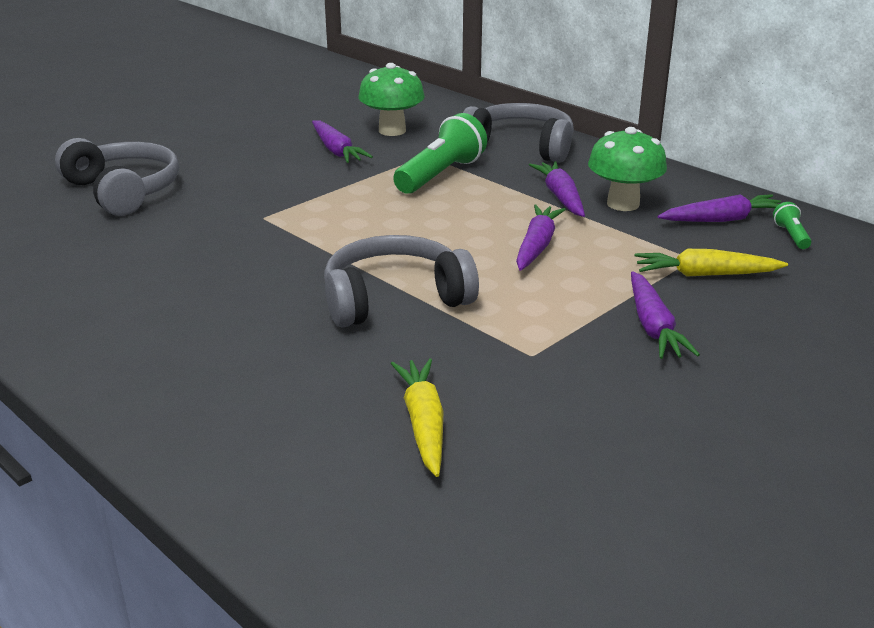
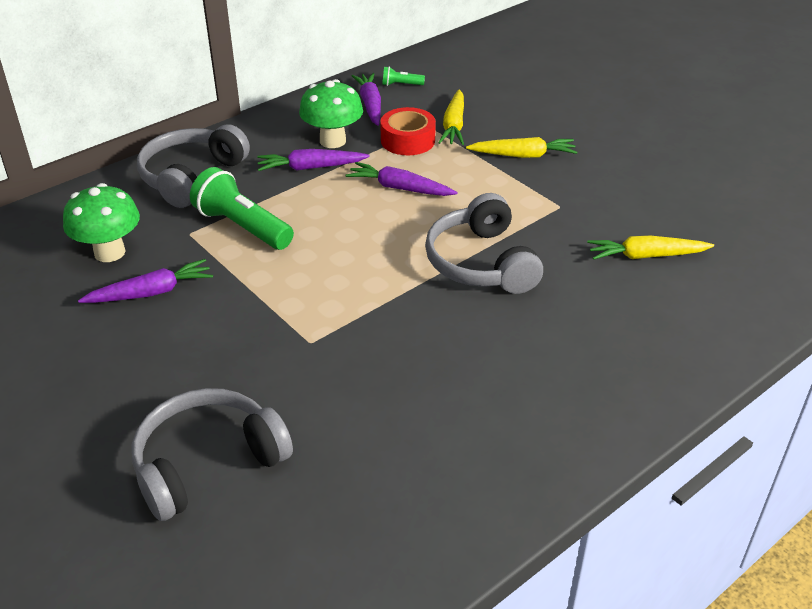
camera: 85 degrees left, 10 degrees up
(648, 246) = (408, 140): none -> red tape
(653, 327) = (523, 155): purple carrot -> yellow carrot

